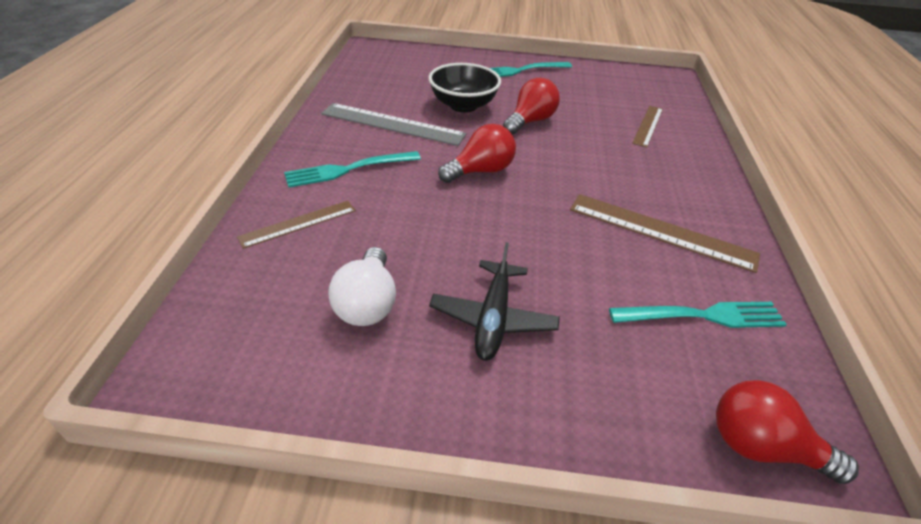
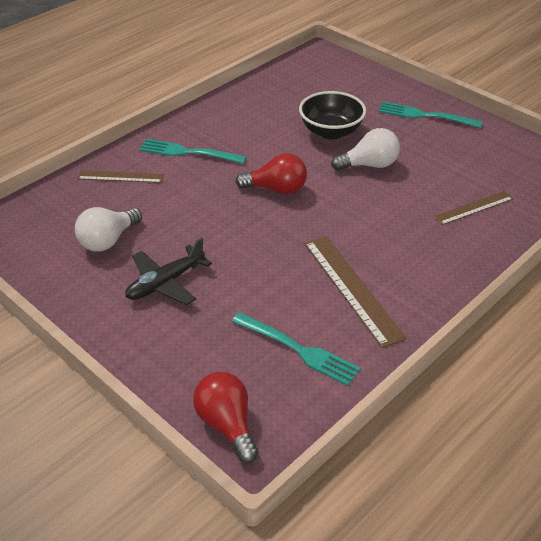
camera: 40 degrees right, 0 degrees up
(393, 124) = (257, 128): grey ruler -> none
(530, 121) = (369, 165): red light bulb -> white light bulb

